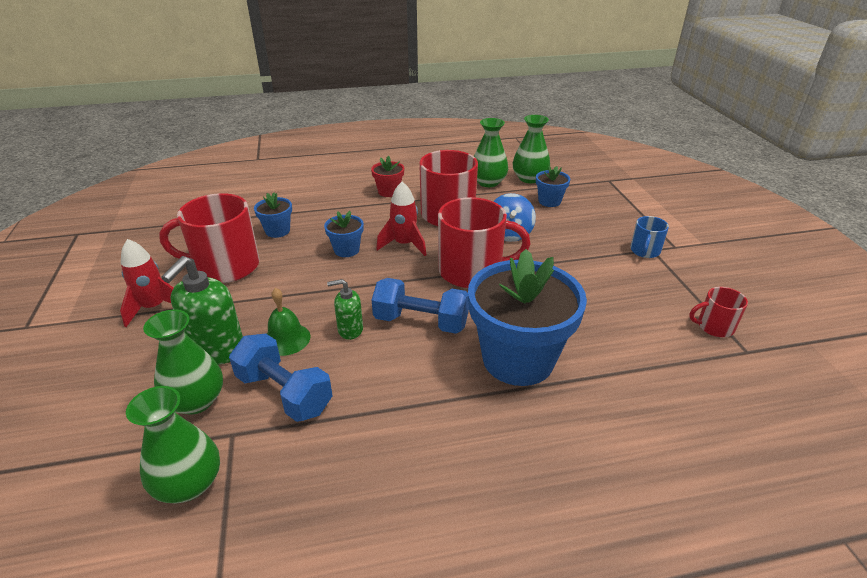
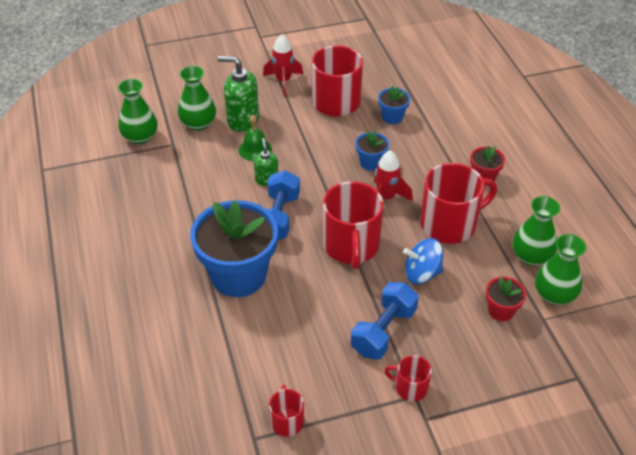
camera: 85 degrees right, 10 degrees up
(284, 393) = (204, 159): blue dumbbell -> blue dumbbell (383, 331)
(549, 201) = (501, 311): blue flower pot -> red flower pot
(645, 251) = (410, 387): blue mug -> red mug

